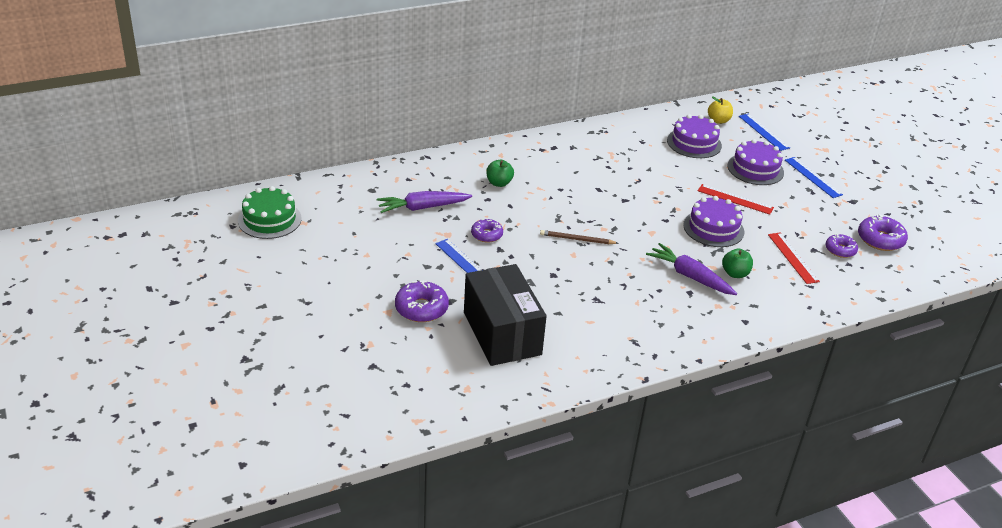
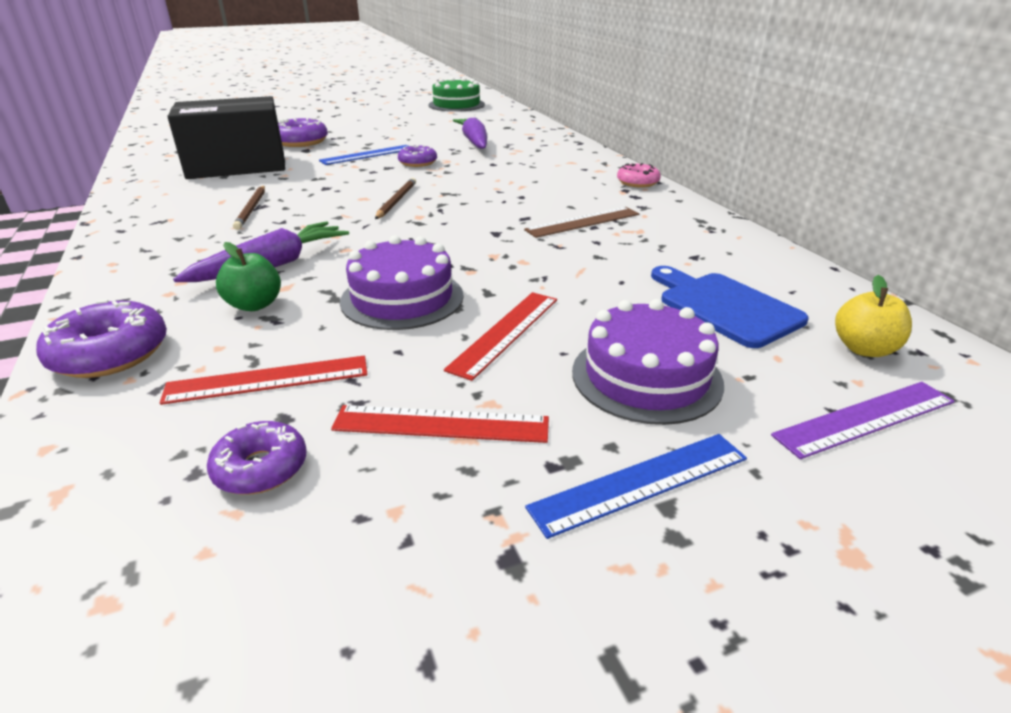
camera: 95 degrees right, 5 degrees down
(499, 183) = (529, 168): green apple -> none
(526, 143) = (637, 182): none -> pink donut
(602, 169) = (583, 222): none -> brown ruler
(604, 302) = (251, 209): none -> brown pencil
(694, 143) = (724, 307): purple cake -> blue cutting board
(763, 132) = (865, 418): blue ruler -> purple ruler
(802, 214) = (441, 424): none -> red ruler
(880, 239) = (273, 586): purple donut -> purple donut (110, 354)

